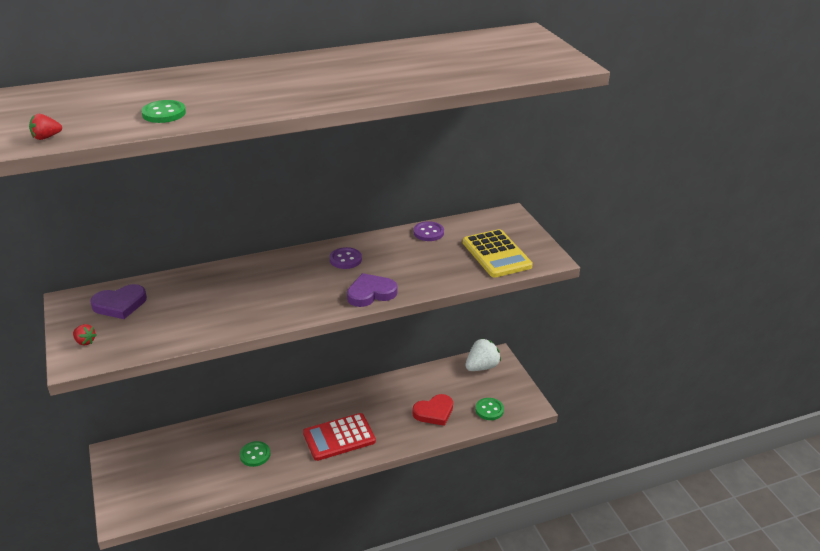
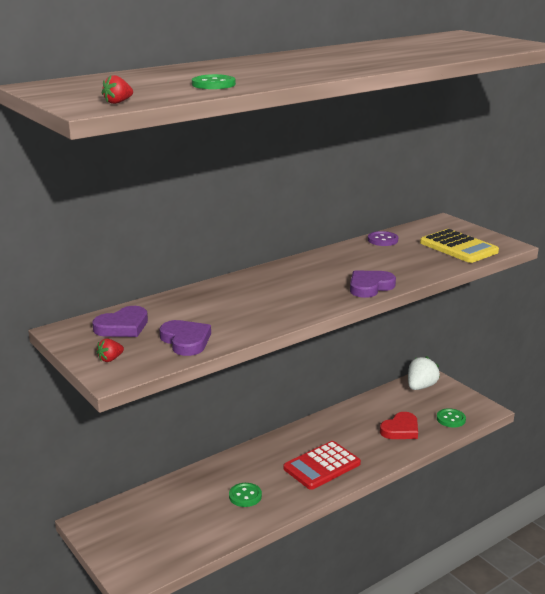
camera: 15 degrees left, 10 degrees down
(85, 341) = (110, 359): red strawberry -> red strawberry turned 120 degrees clockwise
(160, 332) = (186, 341): none -> purple heart
(345, 259) = (323, 267): purple button -> none

